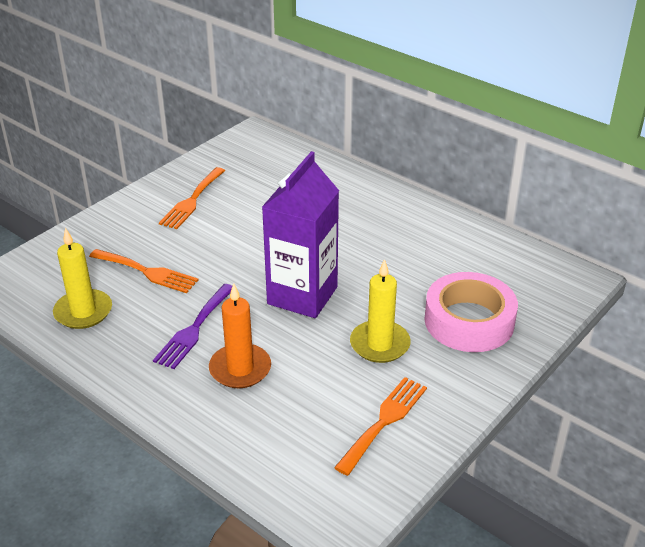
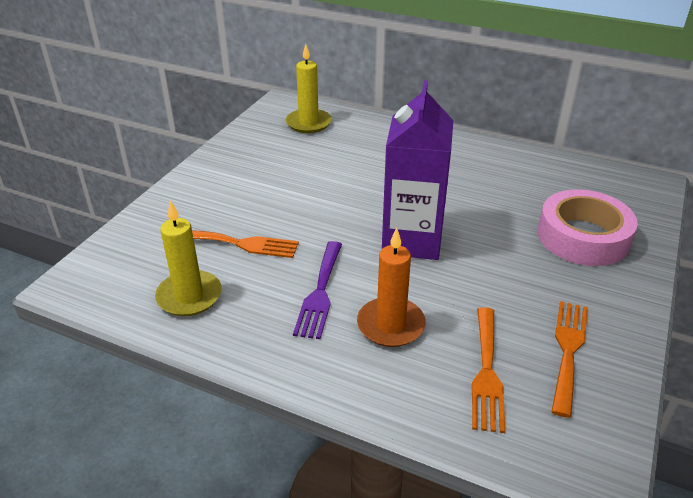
camera: 15 degrees left, 0 degrees up
(192, 201) = (253, 169): orange fork -> orange fork (487, 373)
(379, 344) = (515, 274): yellow candle -> yellow candle (308, 123)

